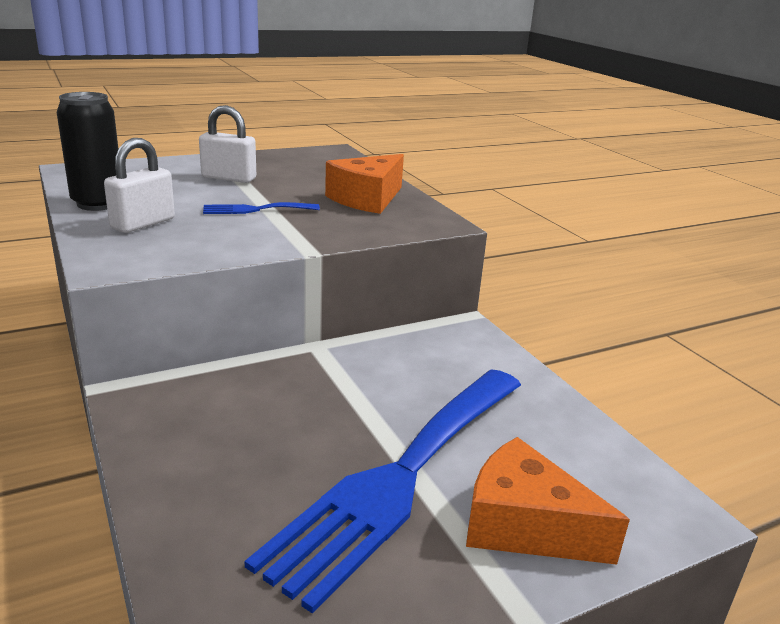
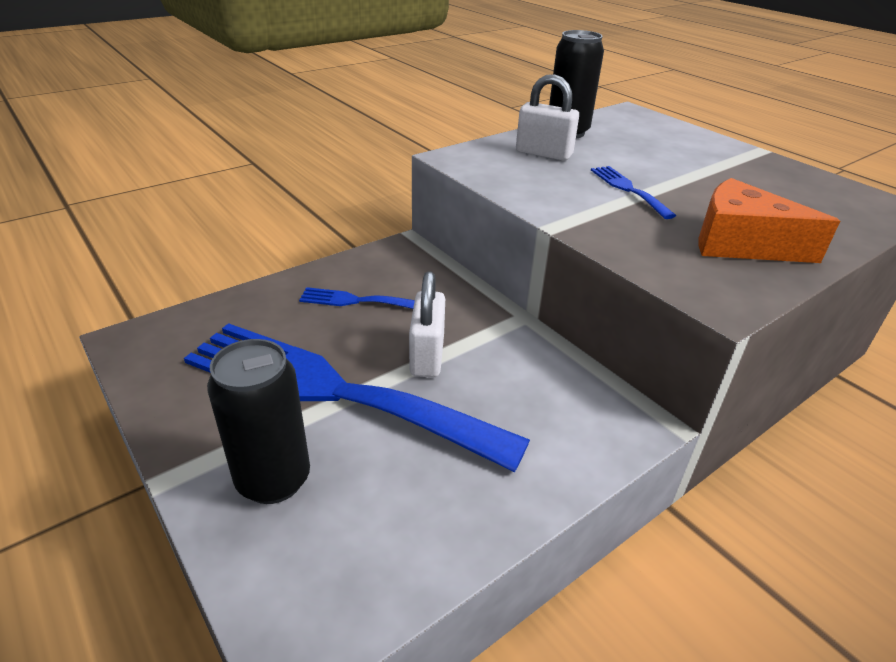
camera: 80 degrees right, 10 degrees up
(229, 178) = (698, 166): white padlock -> white padlock (427, 356)
(235, 447) = (355, 301): none -> blue fork
(524, 525) = (273, 480): orange cheese -> black can

